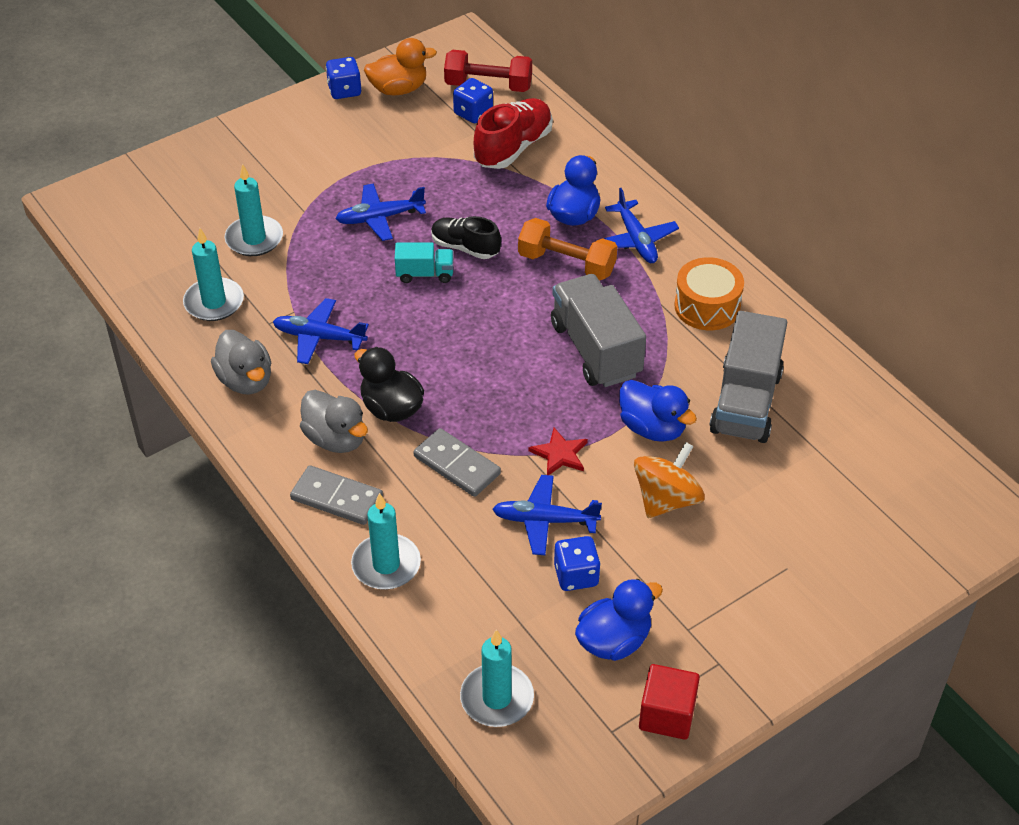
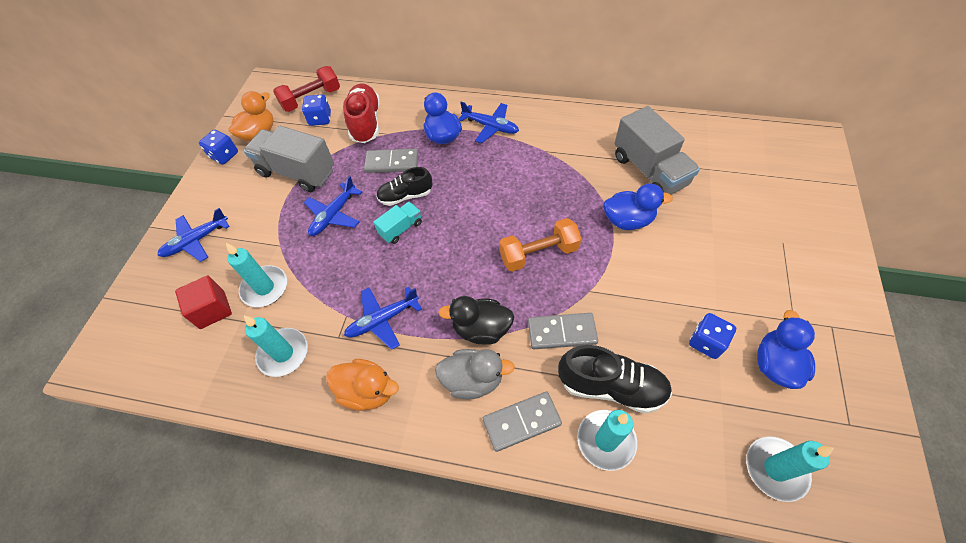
camera: 40 degrees left, 10 degrees up
(246, 380) = (367, 391): grey duck -> orange duck
(443, 535) = (611, 386): none -> black shoe
(490, 206) = (392, 163): none -> grey domino
(544, 520) = (649, 323): blue plane -> blue plane (196, 241)
(560, 454) = (605, 275): red star -> none
(566, 264) = (472, 165): orange dumbbell -> orange dumbbell (538, 253)
(595, 349) = (545, 200): grey truck -> grey truck (297, 172)
(666, 499) = (686, 254): orange spinning top -> none
(667, 714) = (856, 384): red cube -> red cube (212, 310)
(707, 306) = (567, 136): orange drum -> none

